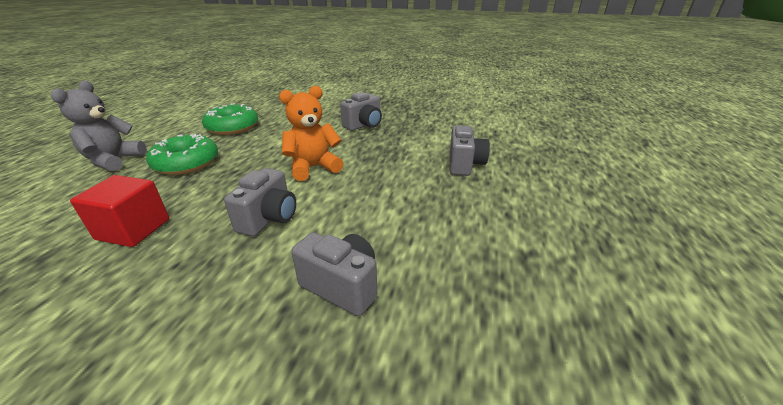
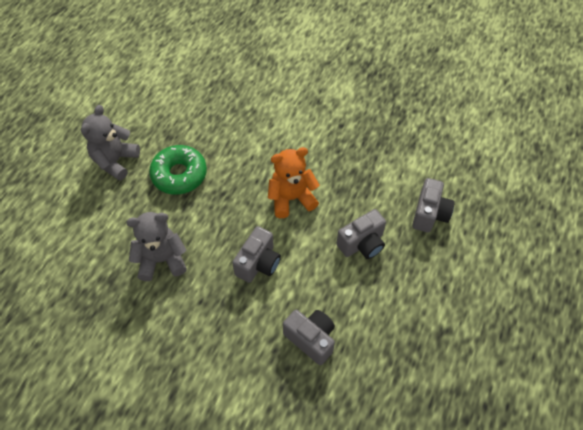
camera: 10 degrees right, 25 degrees up
(133, 229) = (162, 260): red cube -> grey teddy bear
(232, 127) = (209, 113): green donut -> none
(364, 125) = (343, 127): grey camera -> grey camera (362, 244)

